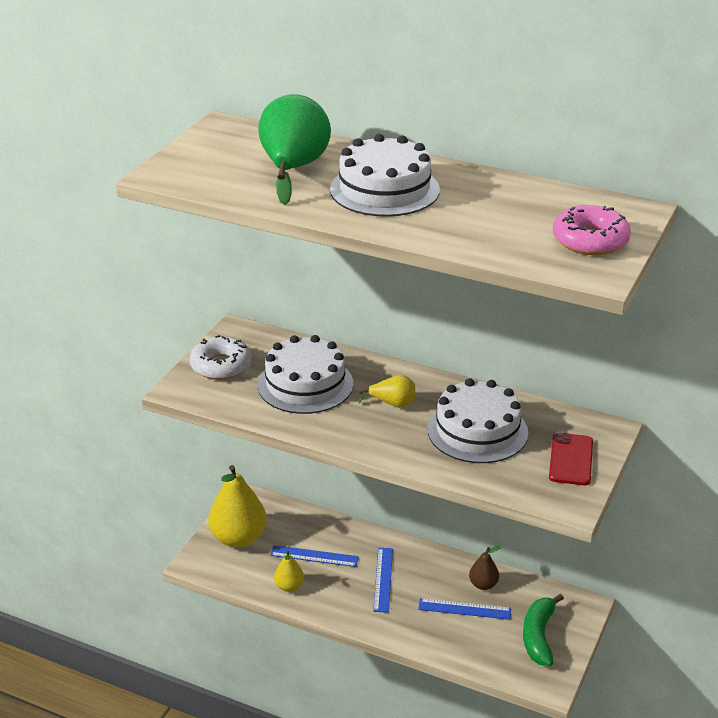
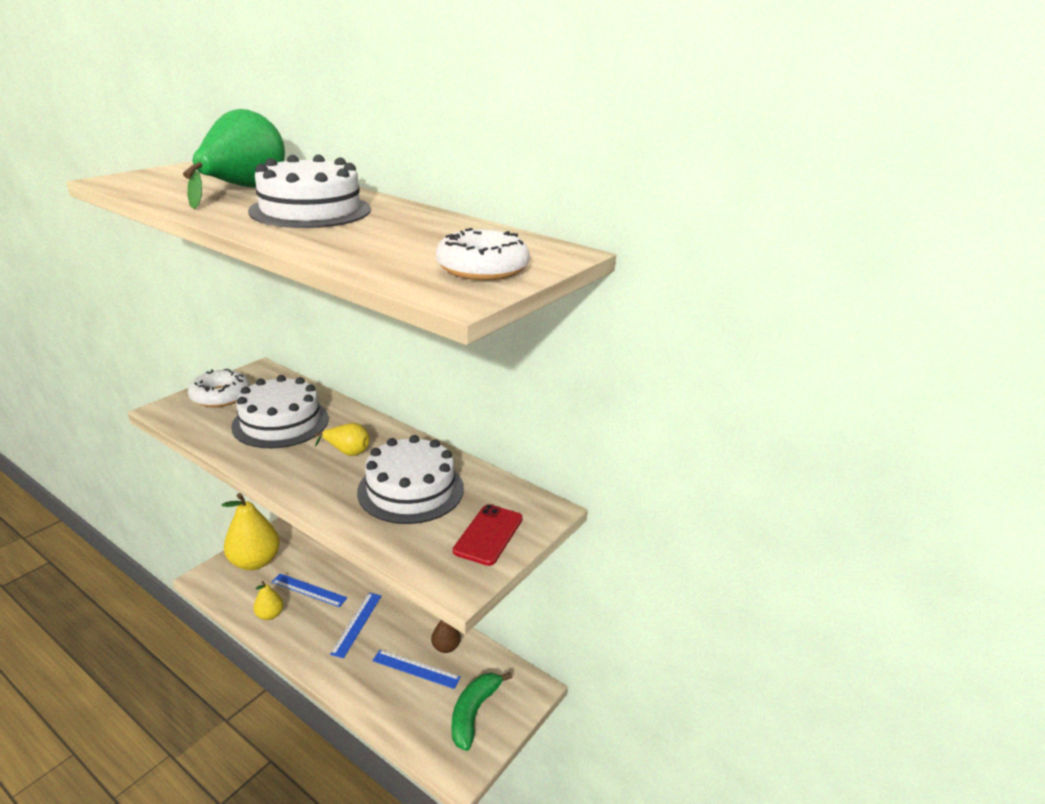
camera: 10 degrees right, 5 degrees down
(590, 240) = (482, 268): pink donut -> white donut

